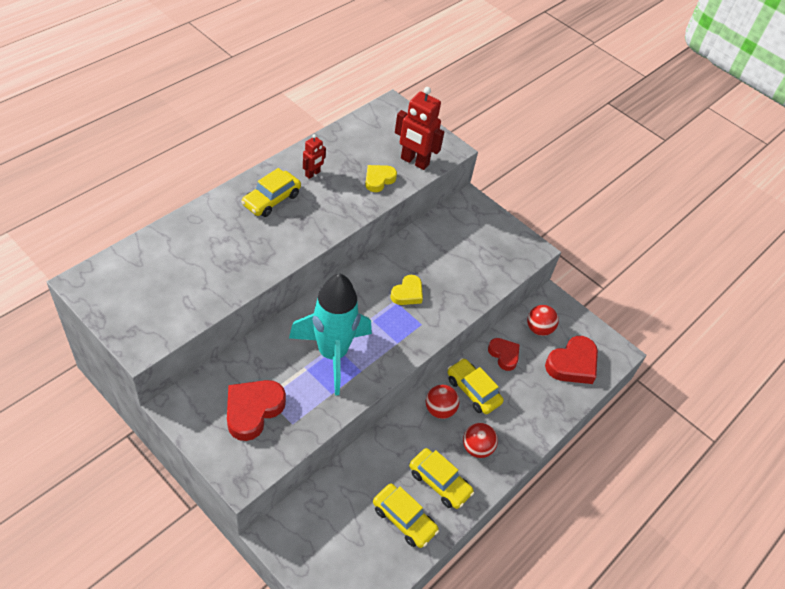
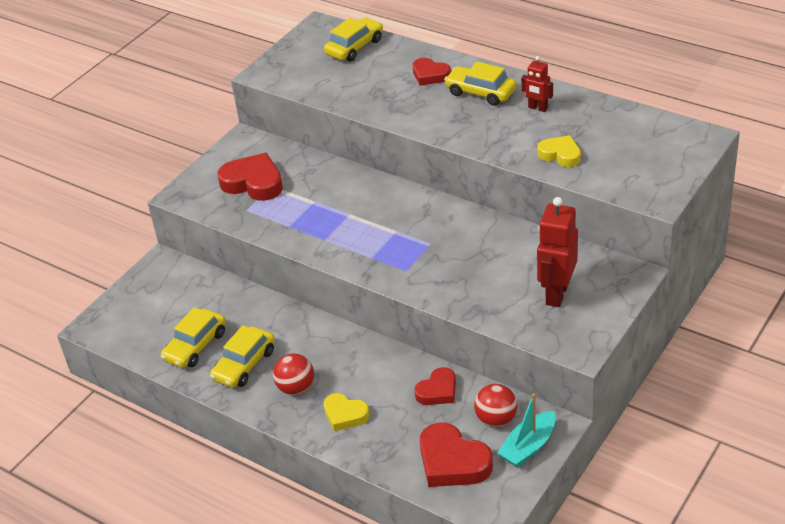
camera: 90 degrees right, 10 degrees down
(225, 223) = (430, 75): none -> red heart
(332, 354) = (337, 215): turquoise rocket -> none
(407, 293) = (446, 250): yellow heart -> yellow heart (345, 415)
(414, 162) = (611, 174): red robot -> red robot (556, 293)
(439, 409) = (336, 347): red ball -> none
(473, 391) = (373, 371): yellow car -> yellow car (354, 47)
(567, 319) = (528, 447): none -> turquoise boat

